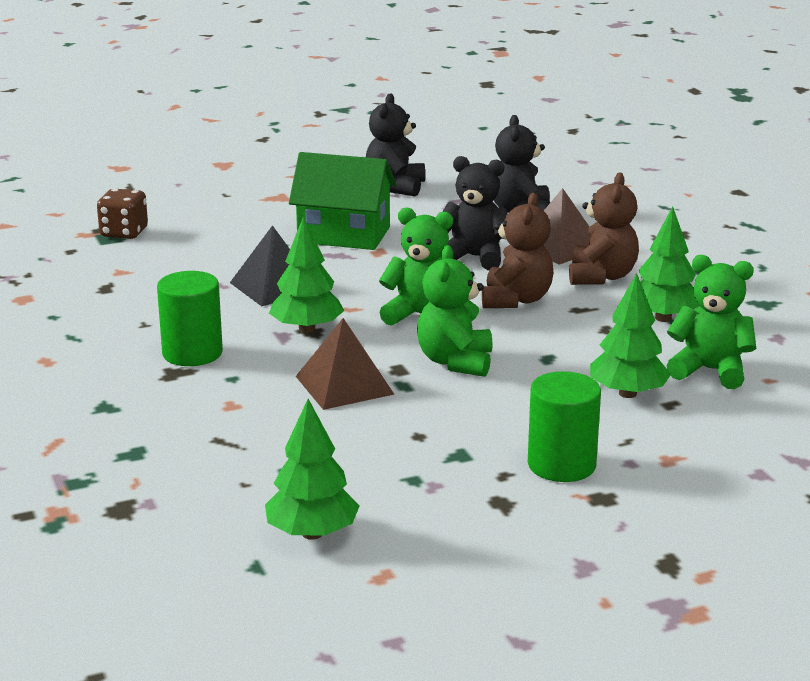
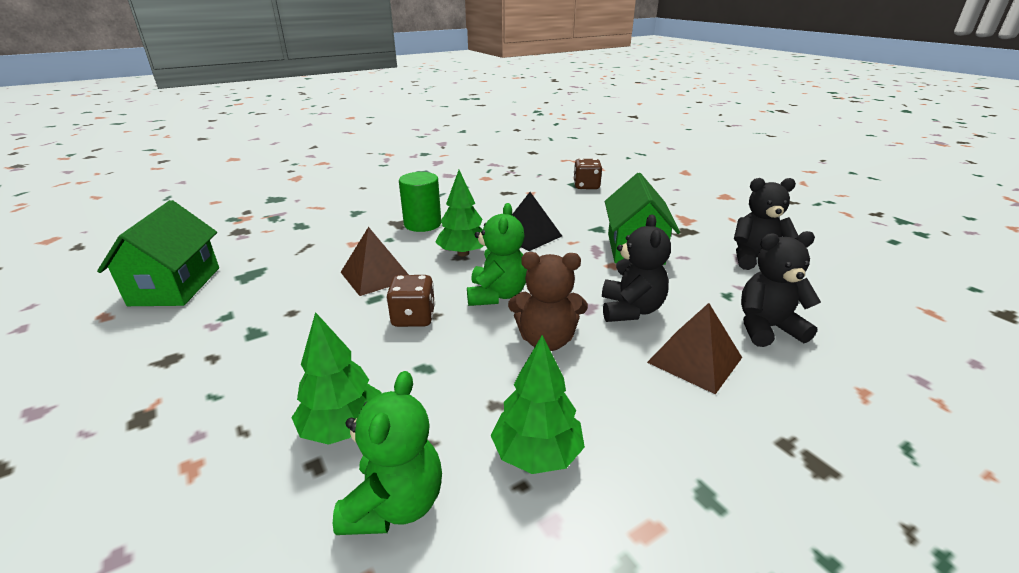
camera: 80 degrees right, 5 degrees up
(312, 533) = (175, 286): green tree -> green house
(455, 362) = (413, 318): green teddy bear -> brown dice
(561, 465) = (213, 388): green cylinder -> none
(601, 277) = (631, 395): brown teddy bear -> none

